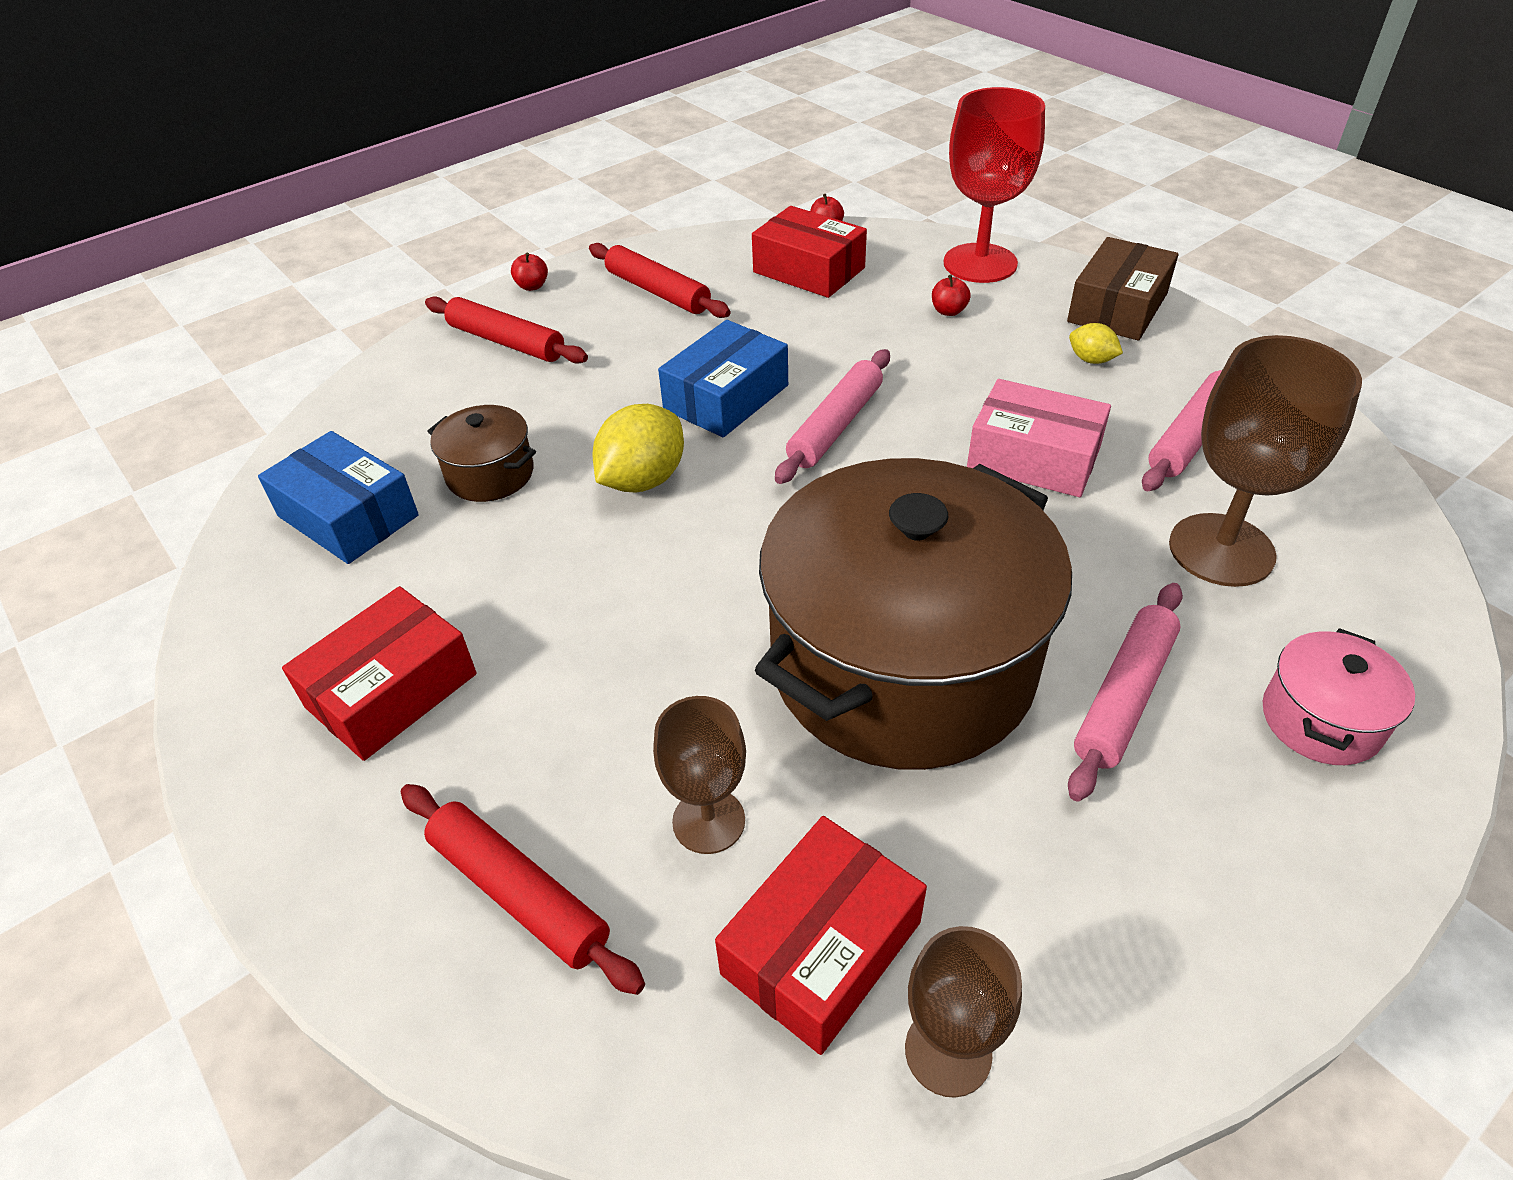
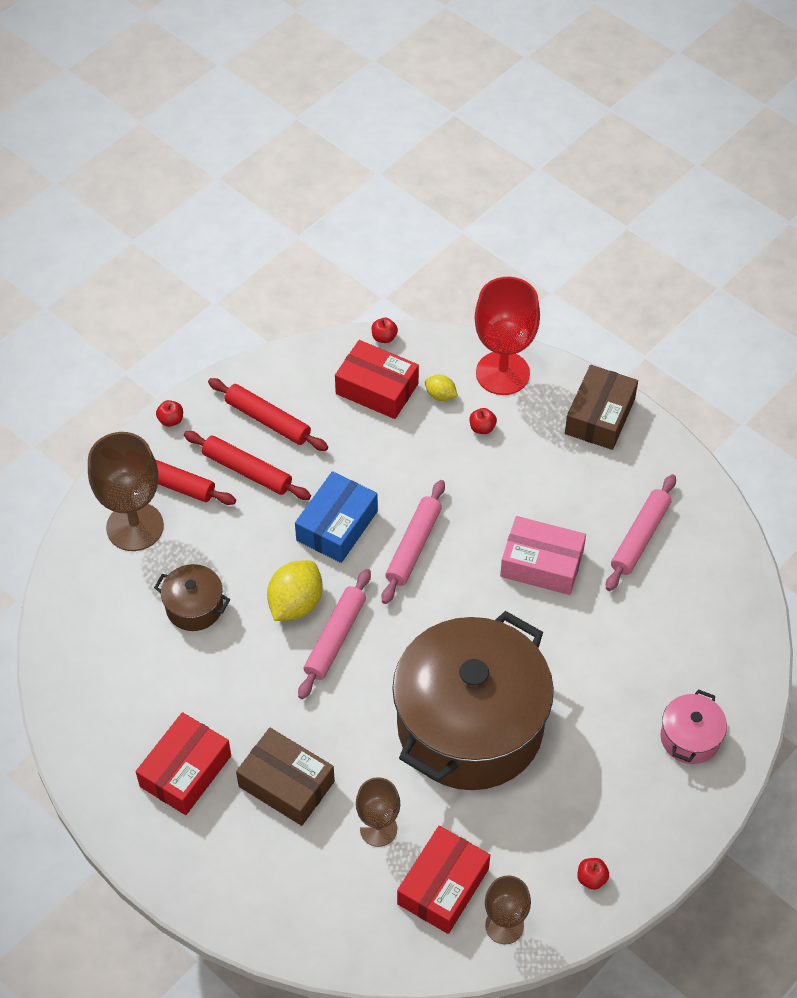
camera: 10 degrees left, 10 degrees up
(348, 516) = (112, 649): blue box -> none
(518, 893) = (290, 877): red rolling pin -> red rolling pin (247, 471)
(558, 727) = (286, 784): none -> brown box
(1091, 360) = (580, 471): yellow lemon -> yellow lemon (440, 395)
(1124, 697) = (589, 734): pink rolling pin -> pink rolling pin (335, 638)
(1143, 968) = (591, 878): none -> red apple
(1221, 550) = (650, 628): brown goblet -> brown goblet (135, 527)

